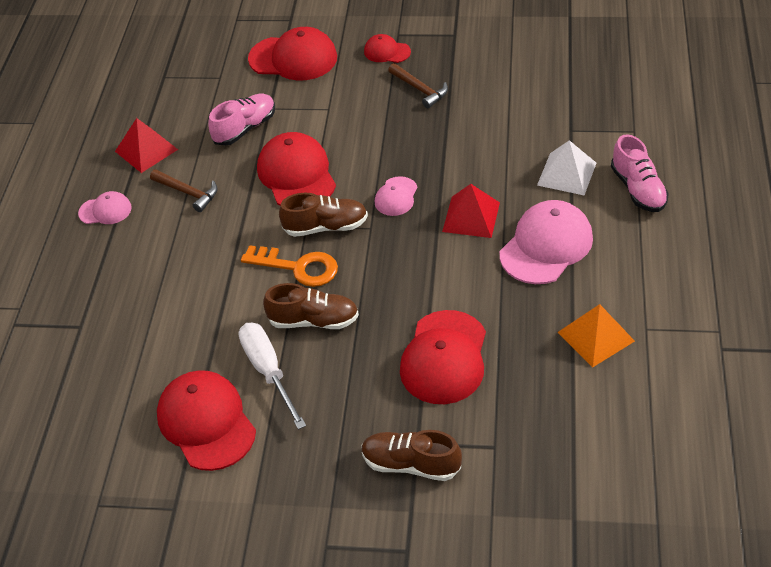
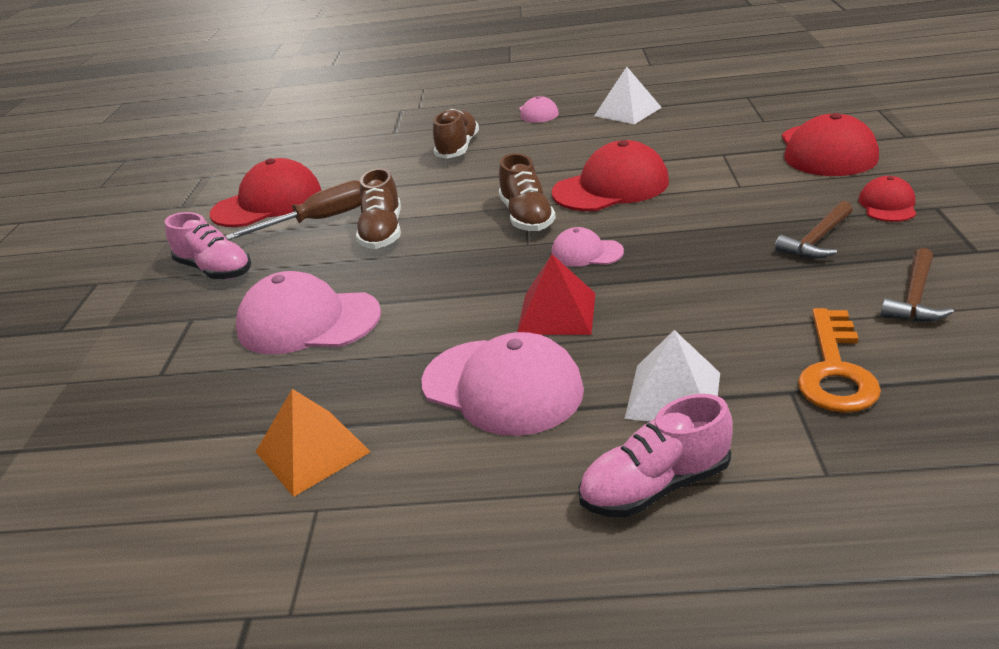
camera: 85 degrees right, 15 degrees down
(146, 150) = (627, 111): red pyramid -> white pyramid
(188, 193) = (569, 140): brown hammer -> brown hammer (914, 297)
(245, 128) = (681, 148): pink shoe -> pink shoe (215, 270)
(268, 371) = (319, 220): white screwdriver -> brown screwdriver
(298, 267) = (462, 212): orange key -> orange key (835, 370)
(411, 464) = (165, 318): brown shoe -> brown shoe (458, 148)
(444, 357) = (308, 322): red cap -> pink cap

